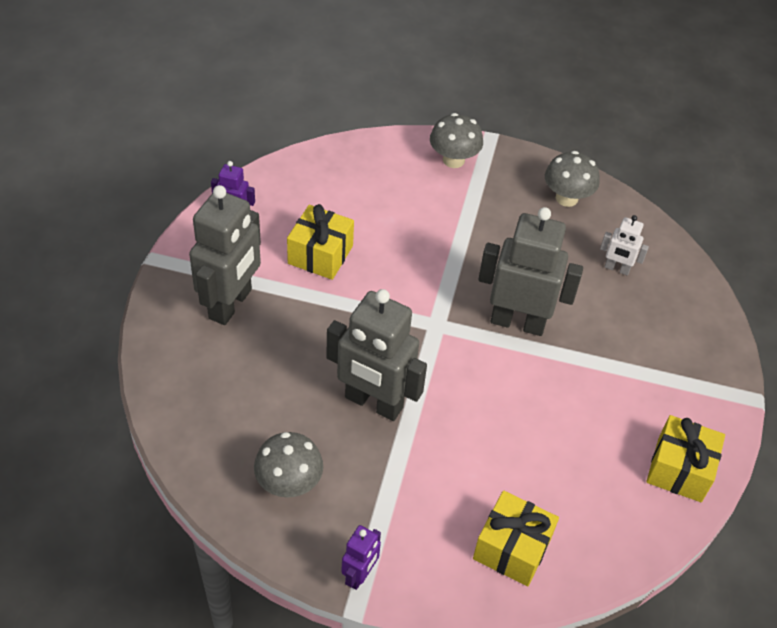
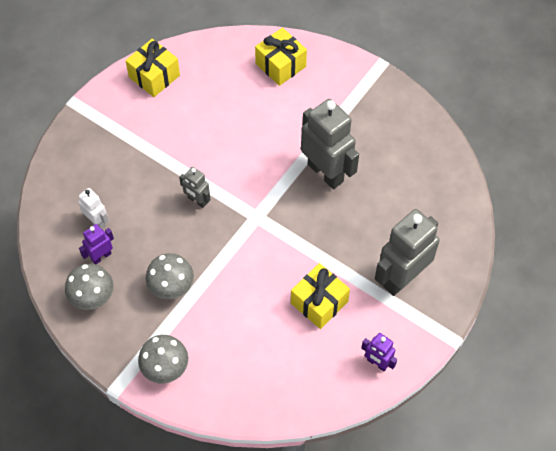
camera: 155 degrees left, 10 degrees up
(289, 483) = (398, 138): grey mushroom -> grey mushroom (171, 287)
(359, 575) = (374, 77): purple robot -> purple robot (101, 256)
(518, 322) = (197, 201): grey robot -> grey robot, size x0.49

